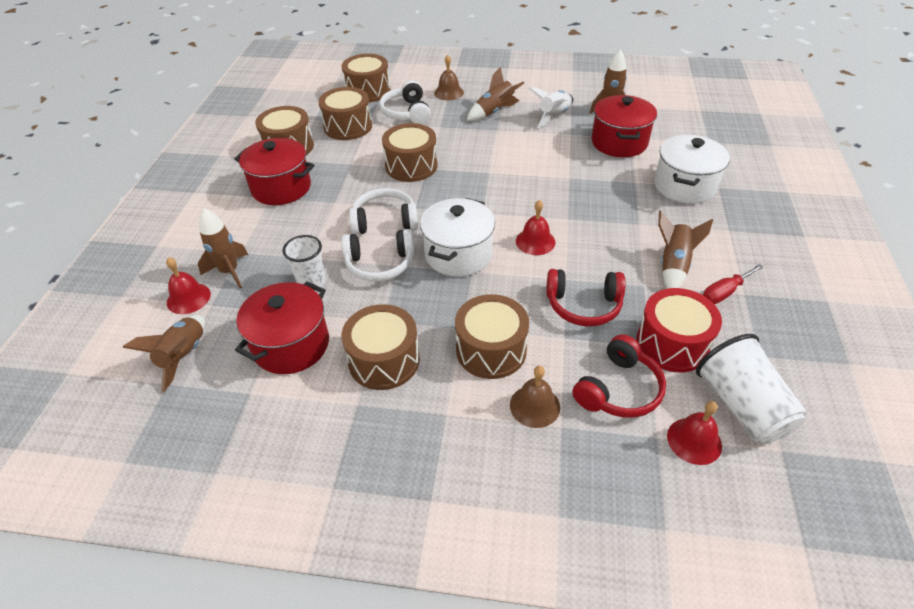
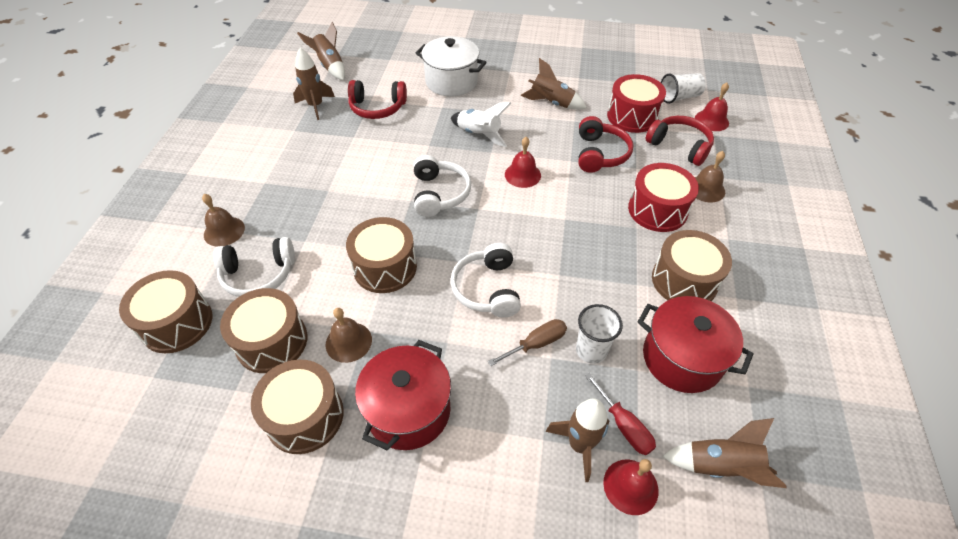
camera: 90 degrees left, 5 degrees up
(324, 249) = (536, 344): none -> brown screwdriver
(342, 157) = (348, 342): none -> brown bell
(380, 264) = (558, 290): white headphones -> white headphones (439, 194)
(458, 254) = (541, 228): white pot -> none
(491, 350) = (657, 210): brown drum -> red drum
(494, 111) = (288, 190): brown rocket -> brown rocket (330, 66)
(554, 116) = (315, 145): white rocket -> white rocket (479, 134)
(619, 142) = (377, 108): red pot -> red headphones
(724, 292) = (578, 85): red screwdriver -> red screwdriver (624, 425)
(742, 406) = (679, 97): white cup -> white cup, size x0.65

